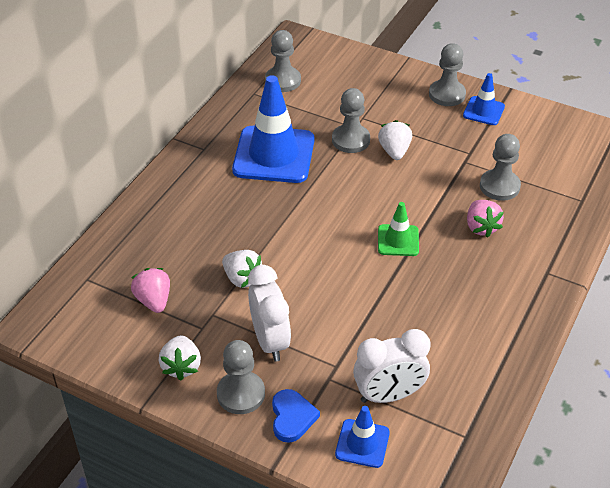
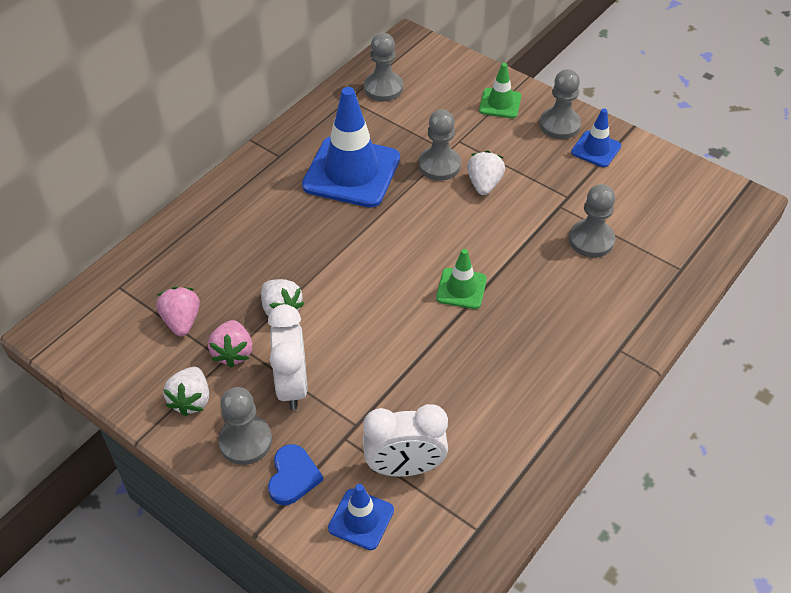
camera: 10 degrees right, 5 degrees up
(390, 82) = (500, 103): none -> green traffic cone
(481, 227) = (558, 286): pink strawberry -> pink strawberry (233, 353)

